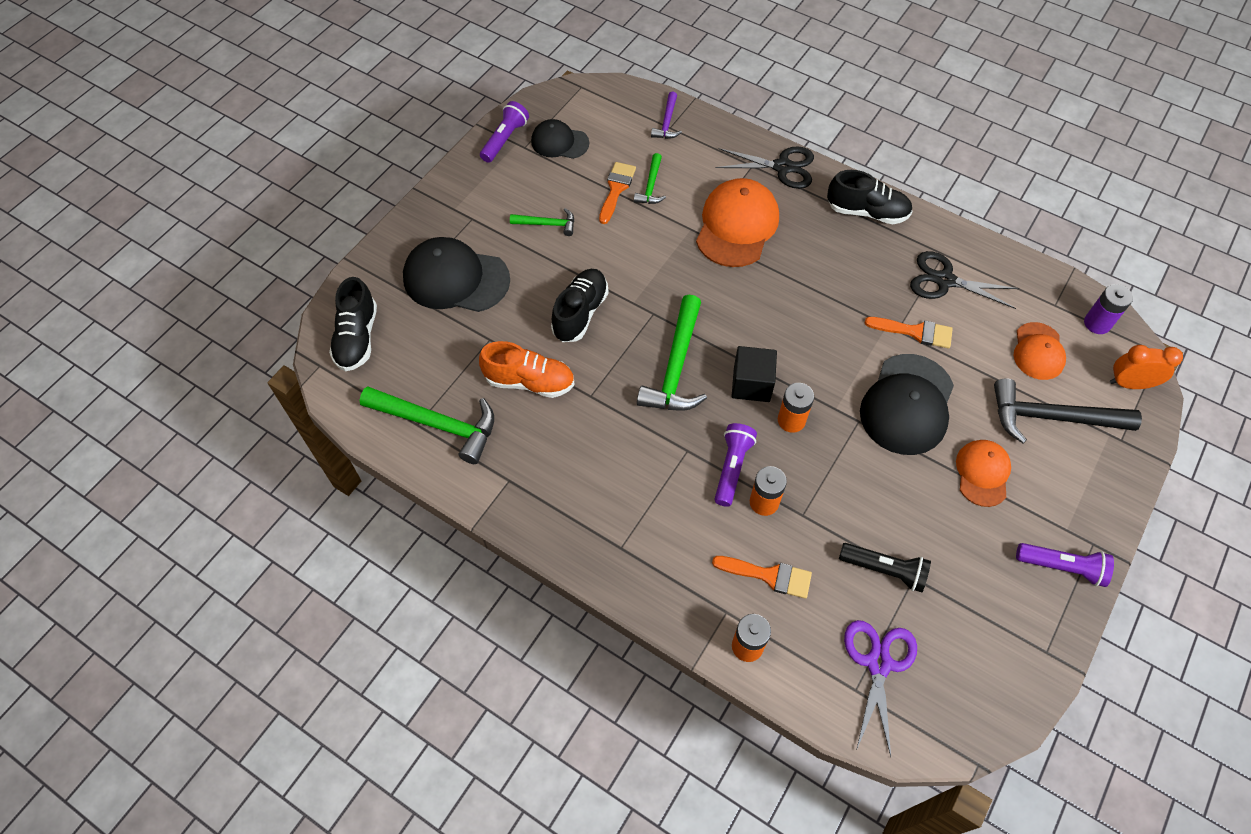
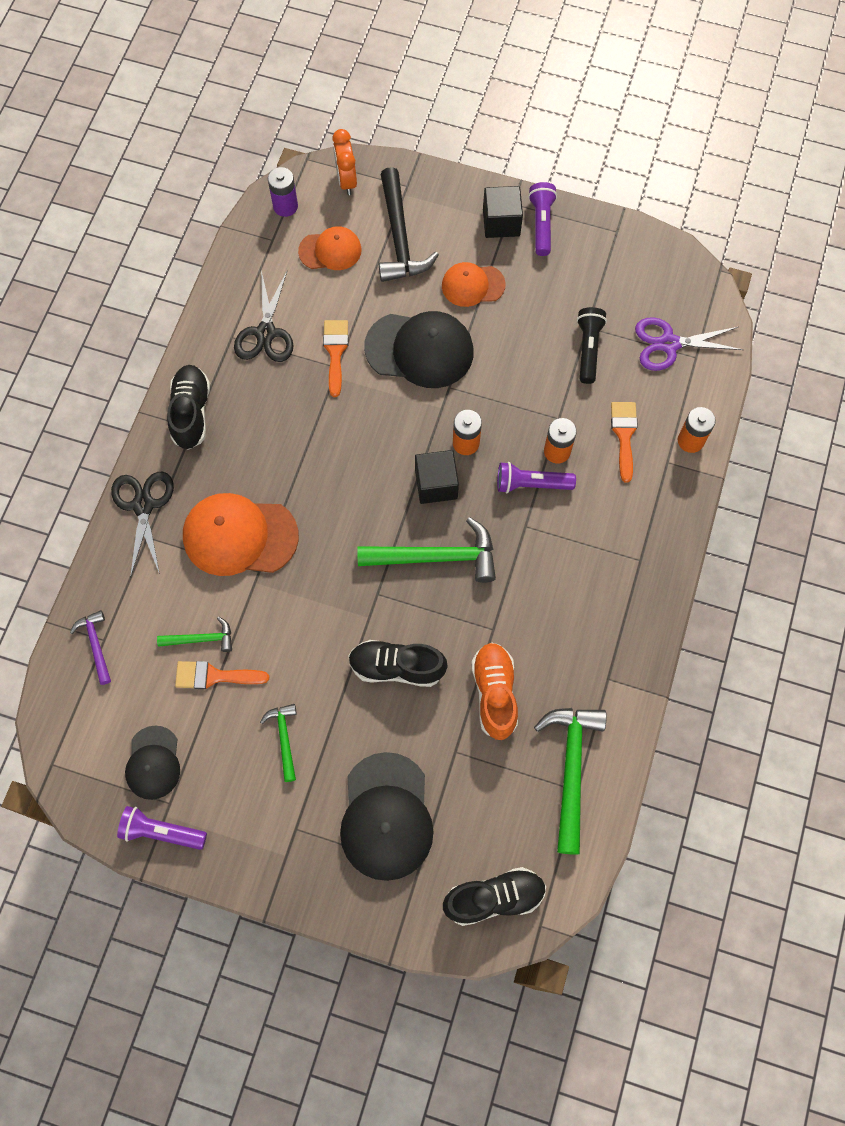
camera: 105 degrees left, 10 degrees up
(667, 122) = (96, 645): purple hammer -> purple hammer turned 105 degrees counterclockwise
(1066, 524) = (501, 222): none -> black cube

